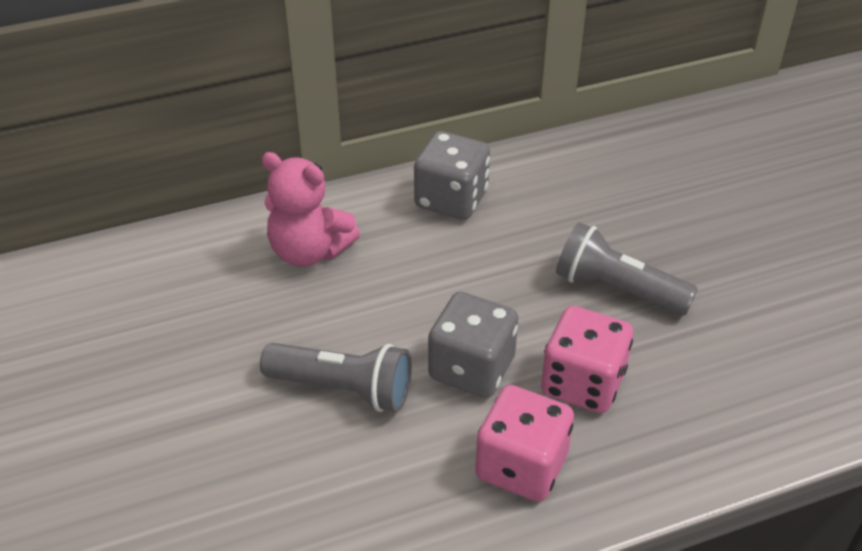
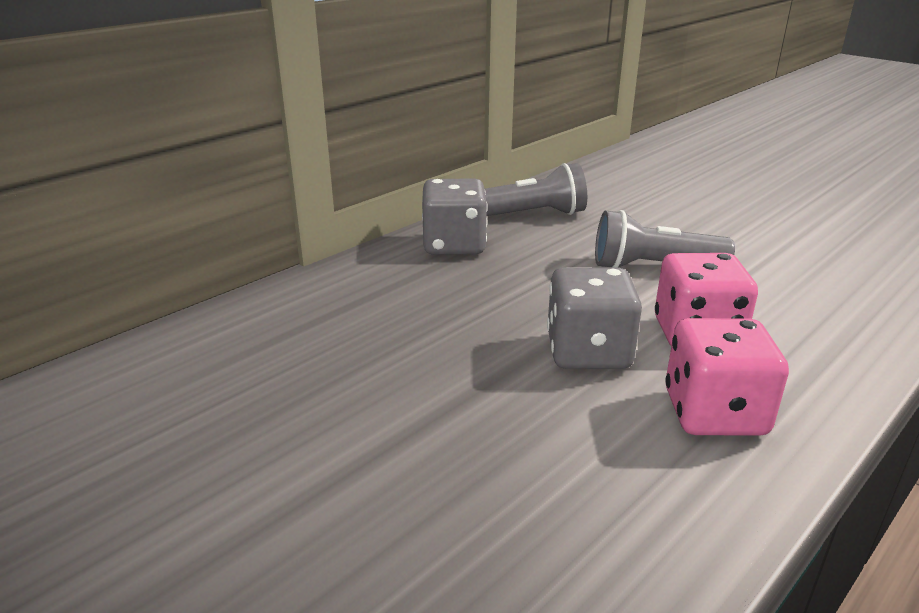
camera: 25 degrees left, 15 degrees down
(309, 251) = (346, 308): pink teddy bear -> none
(343, 389) = (475, 405): grey flashlight -> grey flashlight (531, 215)

